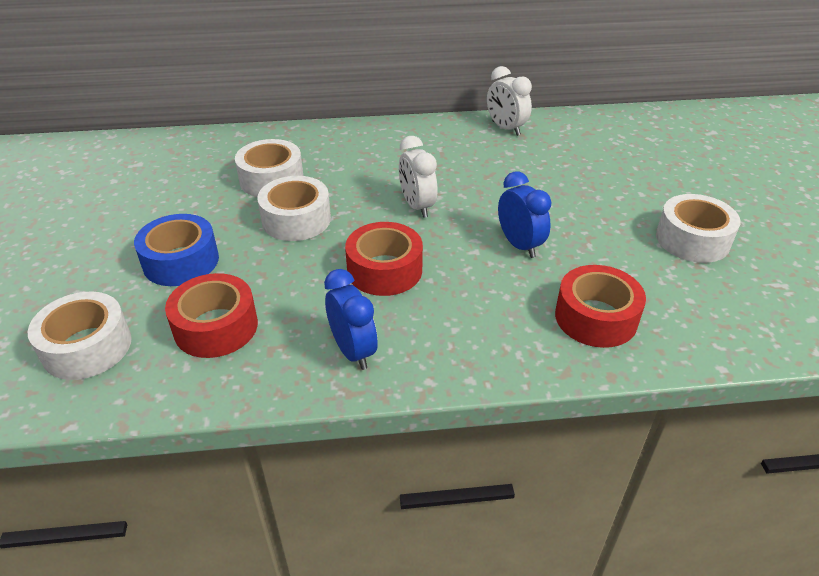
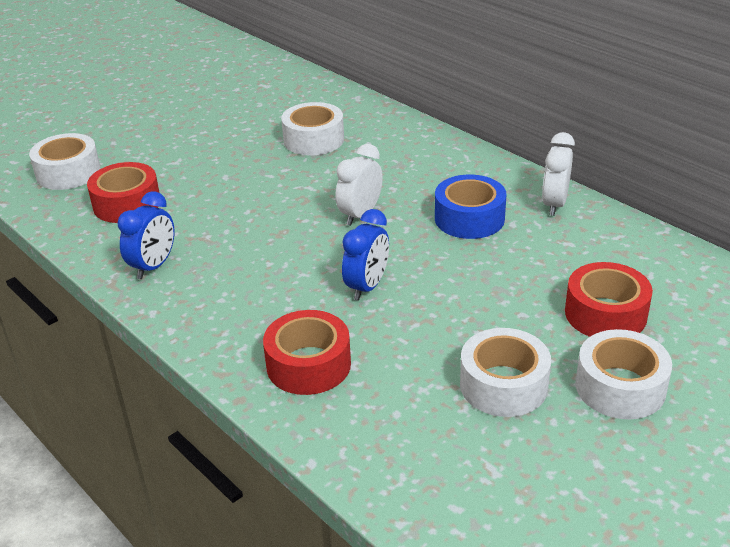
camera: 55 degrees right, 5 degrees down
(181, 261) = (178, 158): blue tape -> blue tape (469, 218)
(296, 219) = (276, 174): white tape -> white tape (620, 387)
(384, 270) = (258, 238): red tape -> red tape (605, 314)

